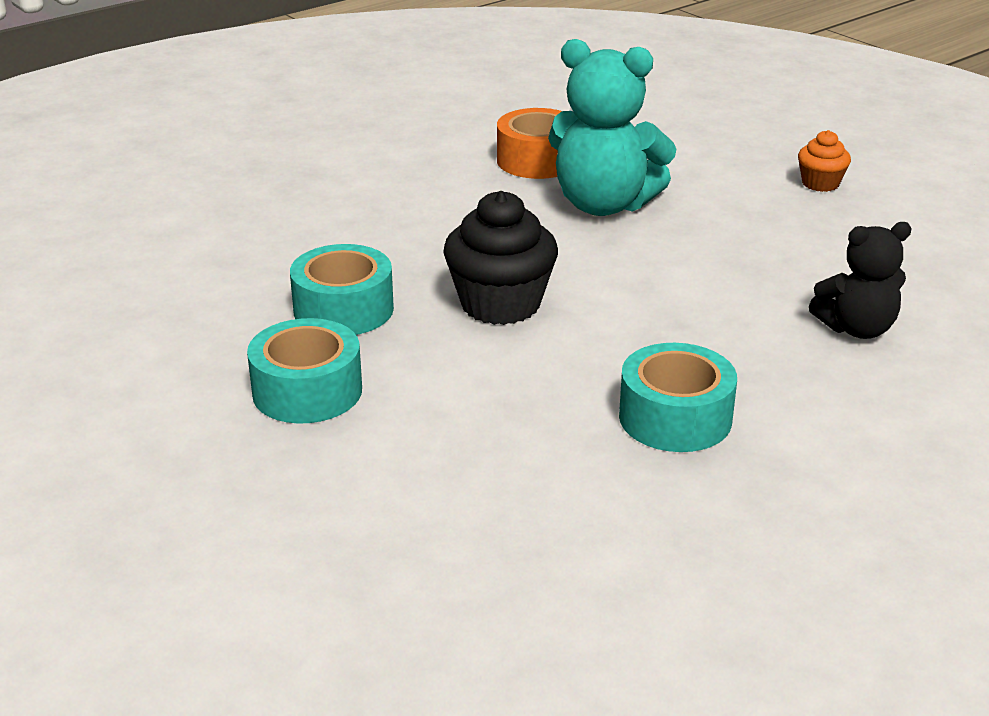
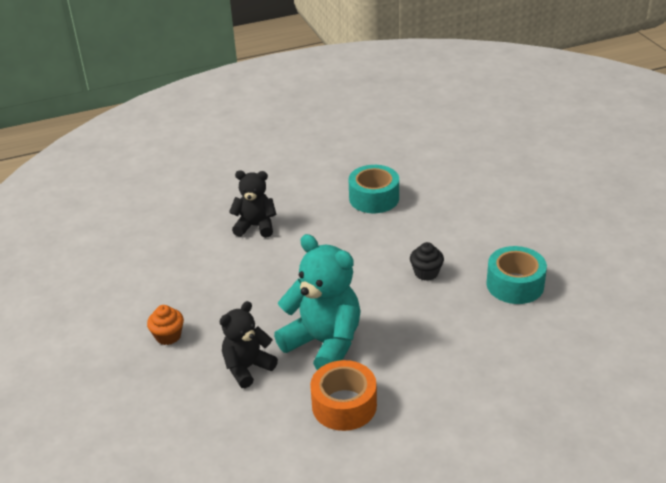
camera: 160 degrees left, 5 degrees up
(307, 391) = (538, 238): turquoise tape -> none
(500, 304) = (426, 273): black cupcake -> black cupcake, size x0.54
(683, 172) = (247, 368): none -> black teddy bear

